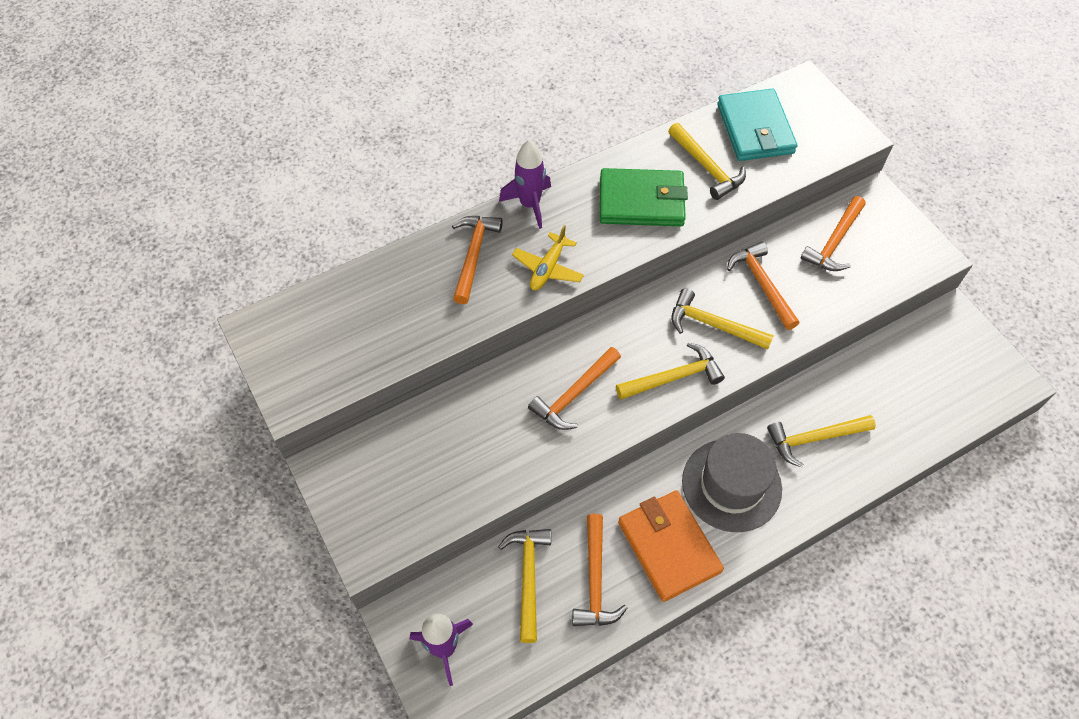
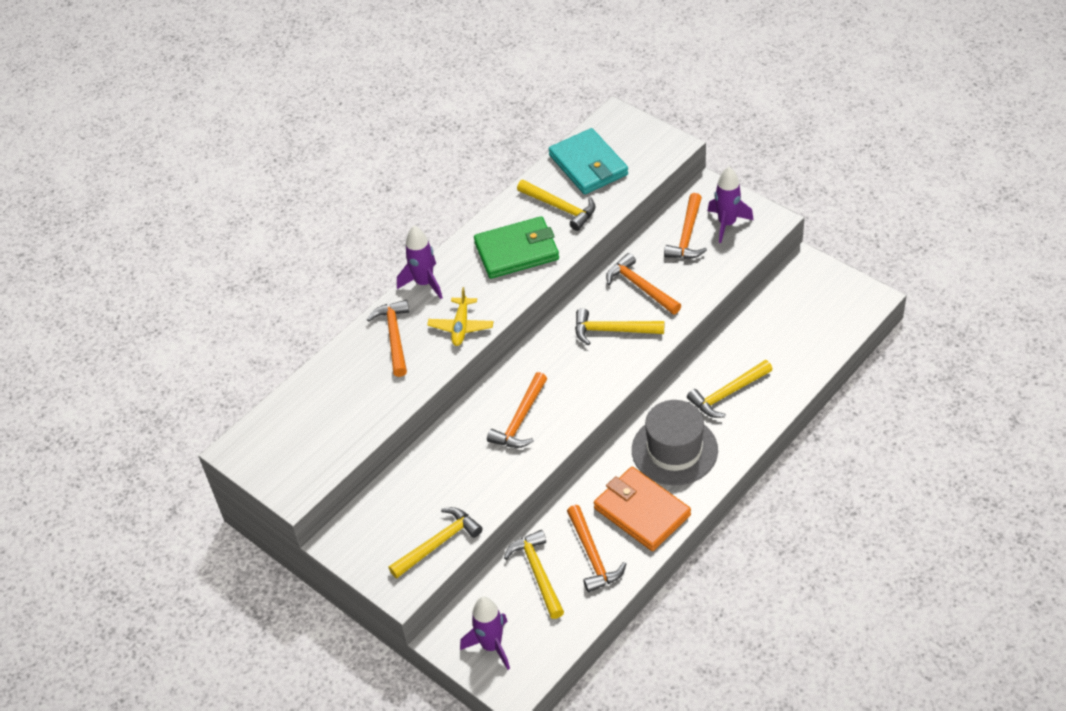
camera: 15 degrees left, 10 degrees down
(673, 377) = (596, 380): yellow hammer -> yellow hammer (438, 543)
(883, 243) = (727, 224): none -> purple rocket

